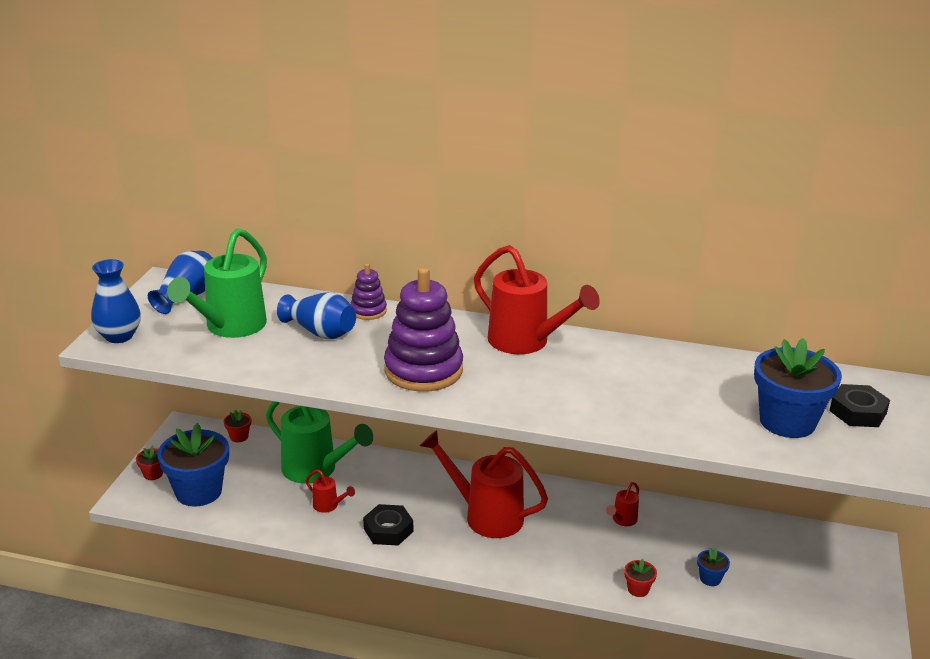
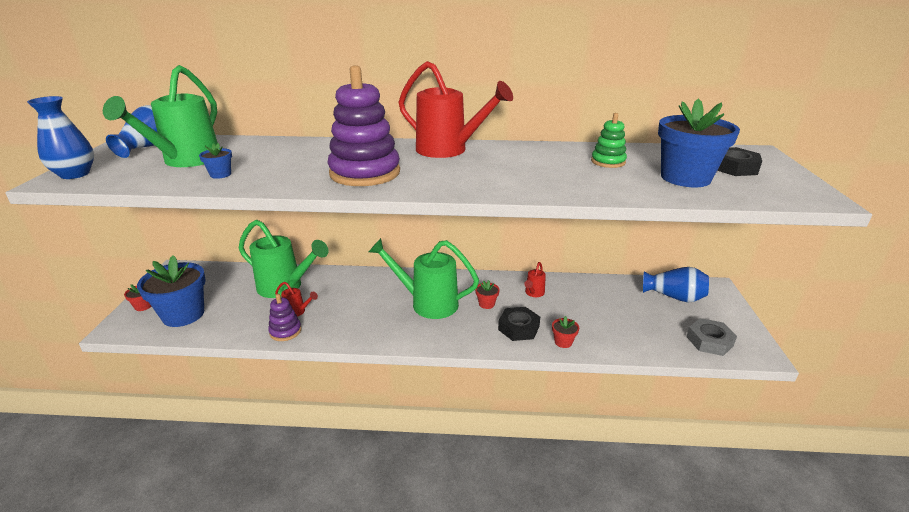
camera: 10 degrees left, 0 degrees up
(239, 437) = (221, 271): red flower pot -> red flower pot (486, 304)
(320, 332) = (269, 158): blue vase -> blue vase (674, 296)
(368, 311) = (312, 143): purple stacking toy -> purple stacking toy (285, 331)
(388, 530) = (349, 324): black nut -> black nut (518, 328)
(486, 516) = (428, 303): red watering can -> green watering can
(709, 384) = (608, 162): none -> green stacking toy
(710, 578) = (615, 326): blue flower pot -> blue flower pot (220, 174)
(821, 614) = (709, 341): none -> grey nut

